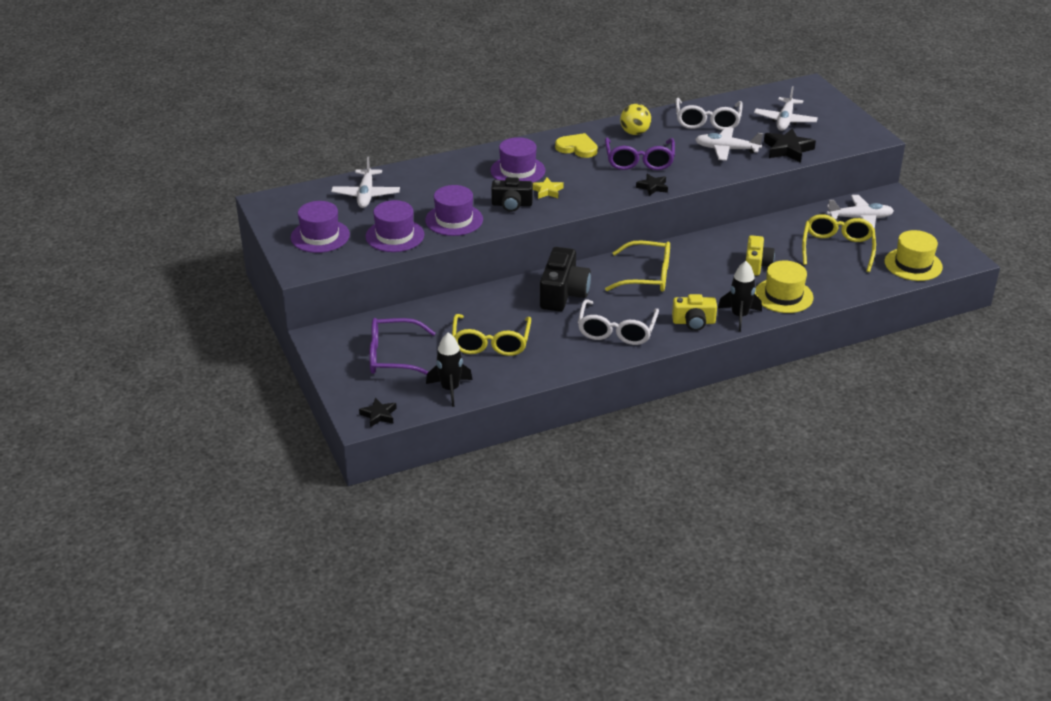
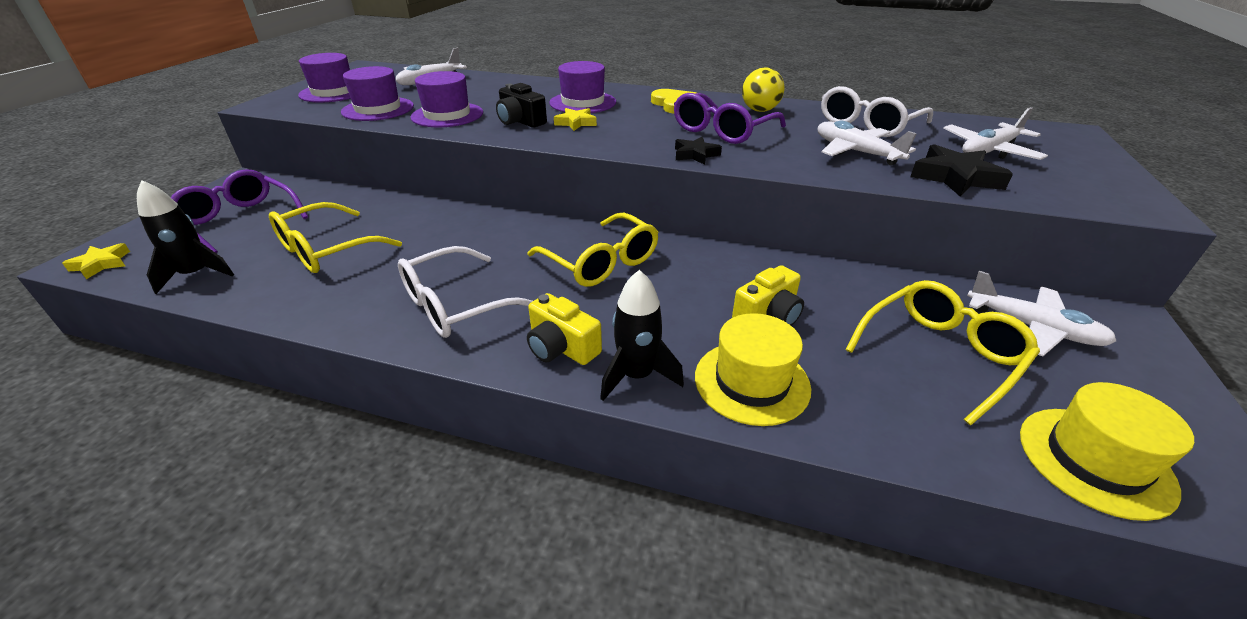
camera: 40 degrees right, 0 degrees up
(379, 415) = (101, 264): black star -> yellow star
(563, 294) = (484, 238): black camera -> none

